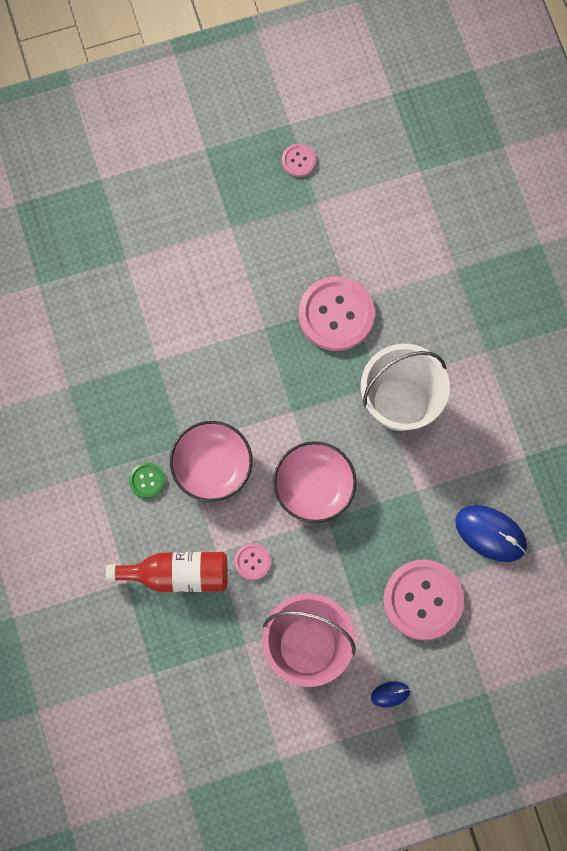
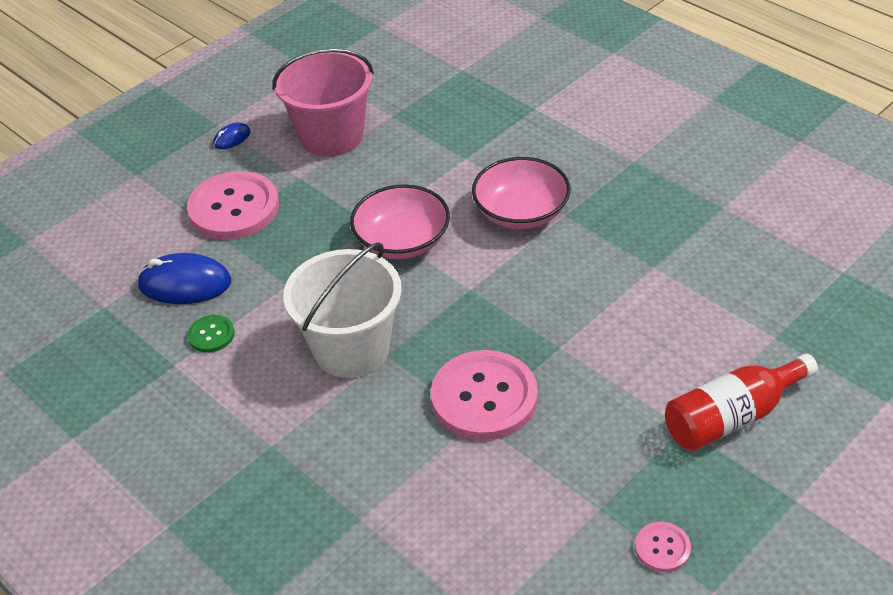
camera: 155 degrees right, 30 degrees down
(147, 480) = (577, 176): green button -> green button (211, 335)
(177, 574) = (491, 130): red bottle -> red bottle (732, 417)
(252, 561) = (425, 166): pink button -> none

